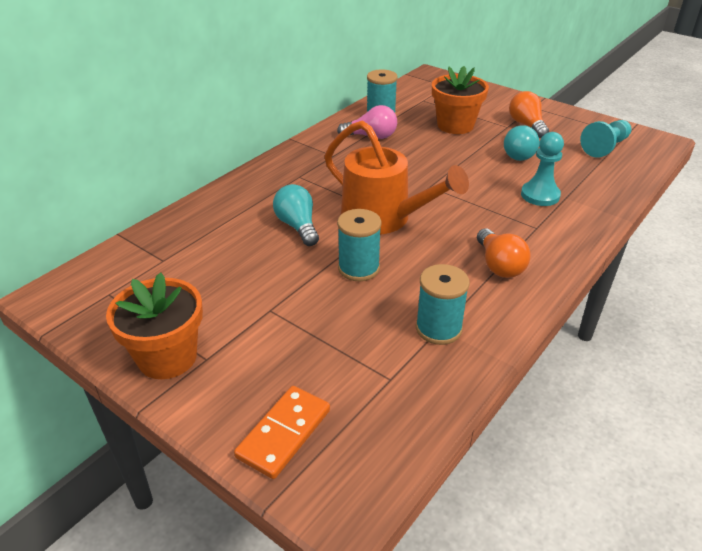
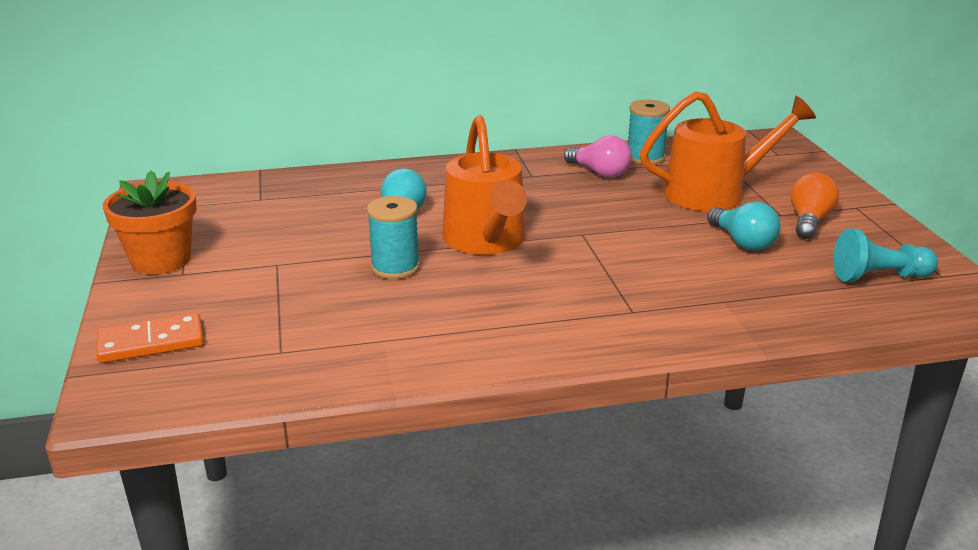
camera: 40 degrees right, 10 degrees down
(438, 328) = (381, 339): turquoise spool -> none
(455, 125) = (715, 193): orange flower pot -> orange watering can
(499, 265) = (529, 322): orange light bulb -> none
(517, 153) = (742, 242): turquoise light bulb -> turquoise light bulb turned 75 degrees counterclockwise
(540, 195) = (693, 287): turquoise pawn -> none

